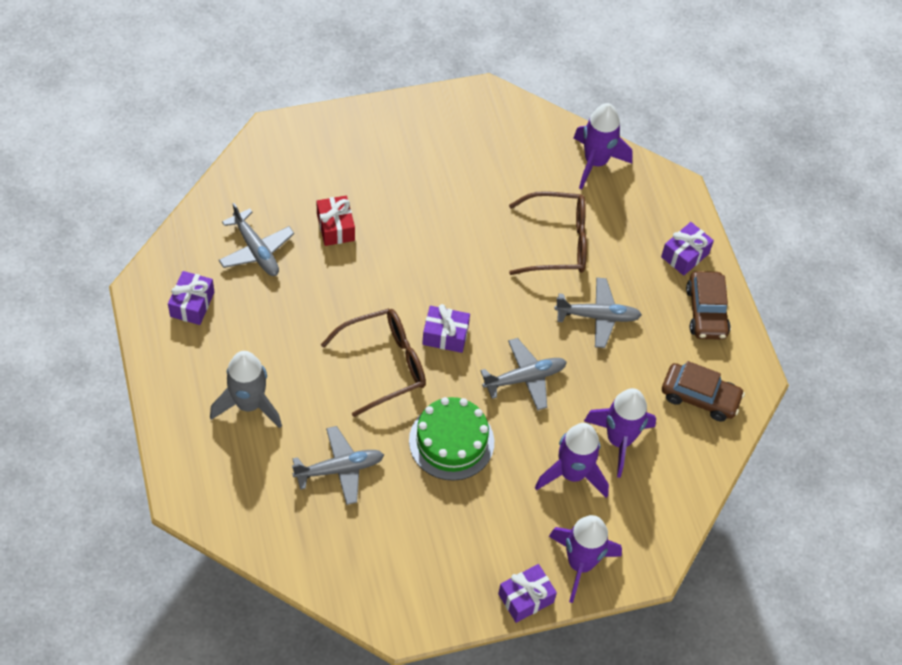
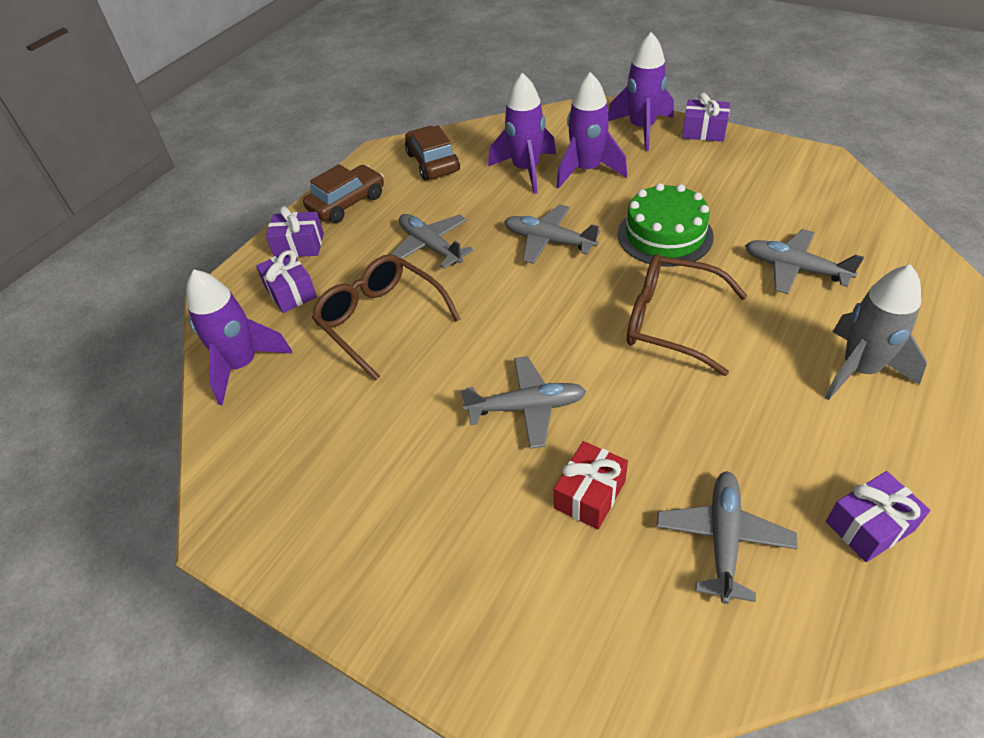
camera: 125 degrees left, 10 degrees down
(412, 249) = (527, 407): none -> grey plane
(445, 335) = (582, 310): purple gift -> purple gift (290, 292)

